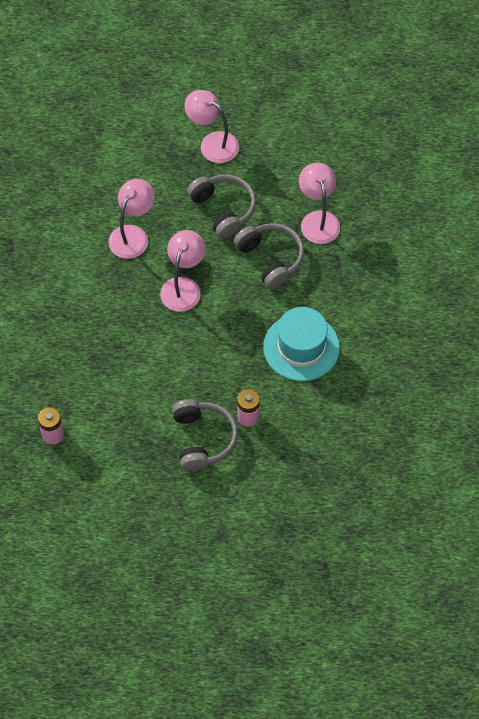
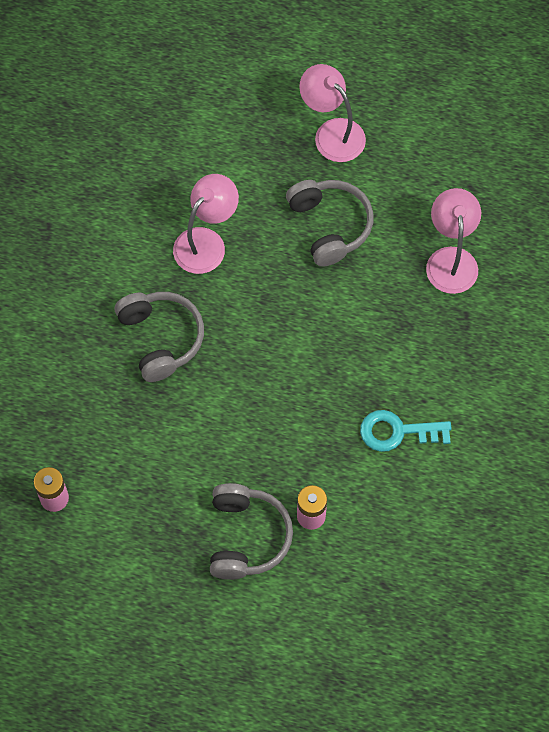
camera: 10 degrees right, 5 degrees up
(183, 286) = (259, 323): pink lamp -> none
(271, 259) = (379, 303): grey headphones -> grey headphones (161, 338)
(301, 347) = (397, 432): turquoise hat -> turquoise key

